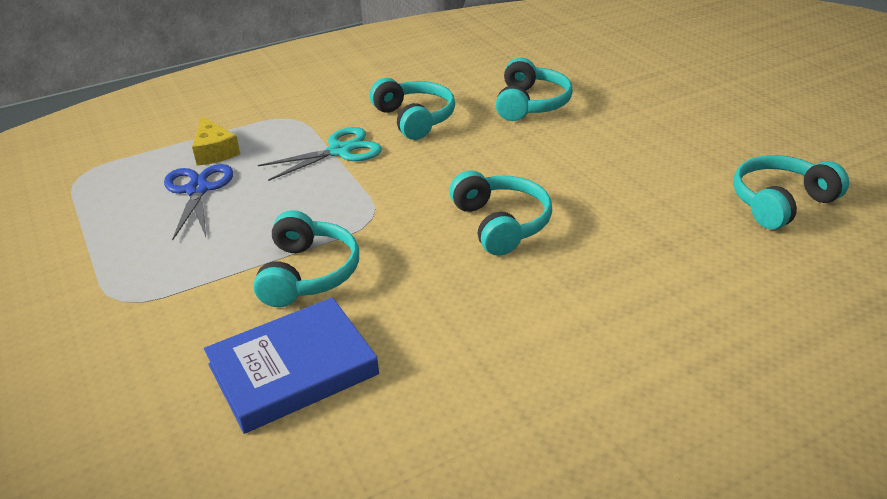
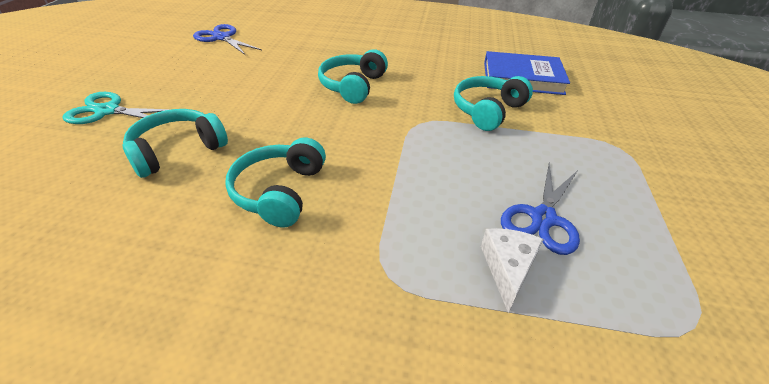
camera: 145 degrees left, 5 degrees up
(214, 151) = (508, 268): yellow cheese -> white cheese
(340, 151) = (384, 192): turquoise scissors -> turquoise scissors (107, 111)
(780, 202) = (222, 38): turquoise headphones -> blue scissors

